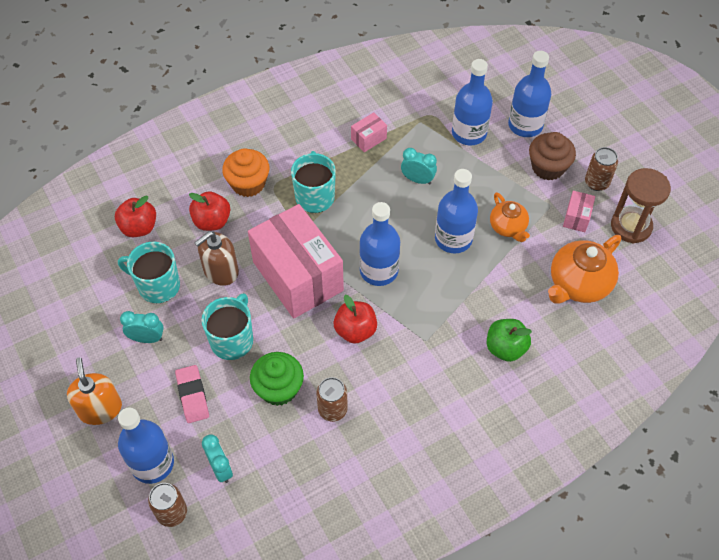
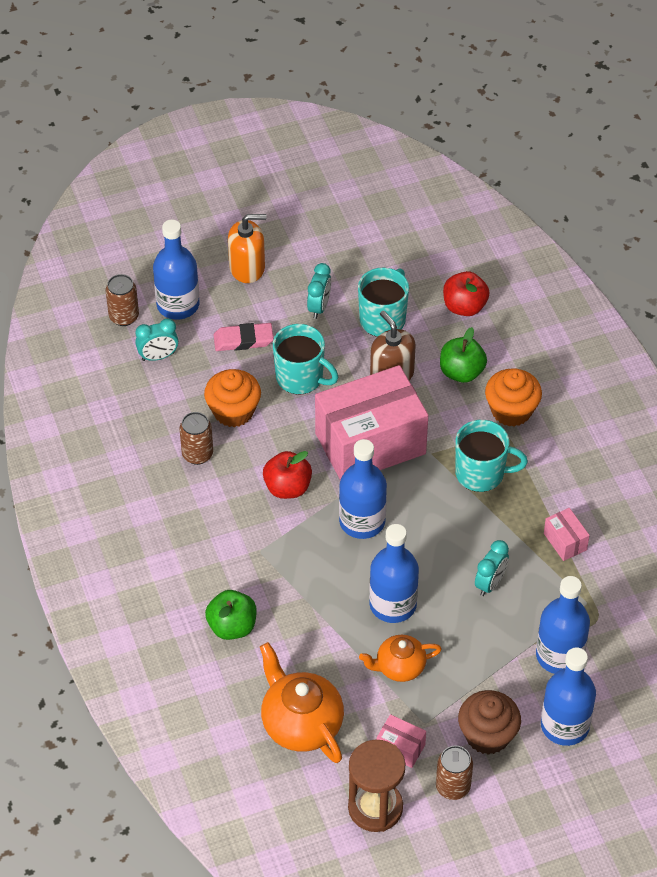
camera: 100 degrees right, 5 degrees down
(212, 221) = (461, 372): red apple -> green apple
(278, 388) = (233, 411): green cupcake -> orange cupcake

